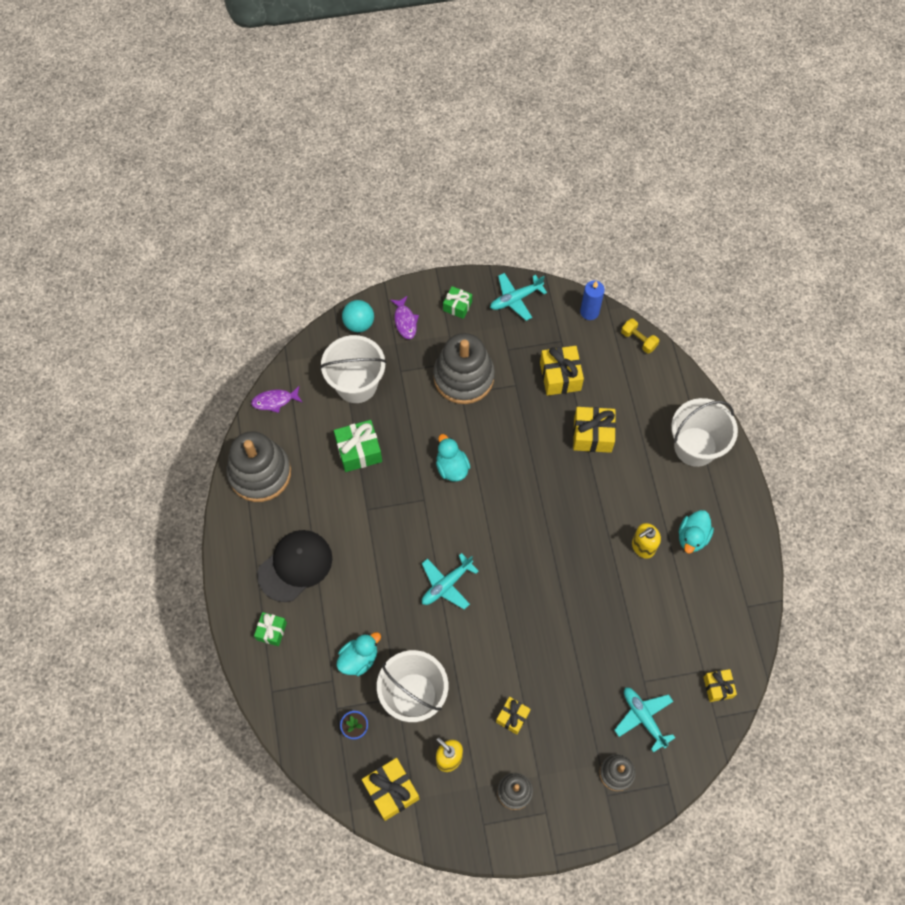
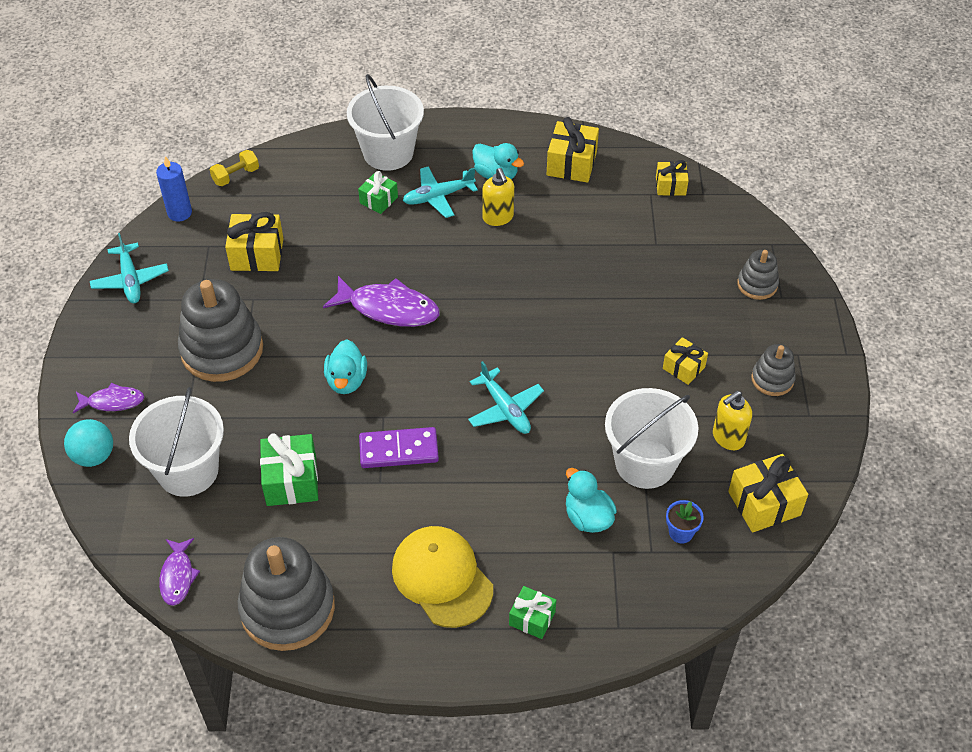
camera: 80 degrees left, 15 degrees down
(295, 566) = (442, 578): black cap -> yellow cap
(396, 516) = (398, 450): none -> purple domino
(452, 467) = (346, 380): turquoise duck -> turquoise duck turned 75 degrees counterclockwise
(457, 306) = (115, 341): green gift -> green gift (378, 200)
(526, 482) = (389, 309): none -> purple fish
(592, 435) = (345, 237): yellow gift -> yellow gift (571, 163)
(643, 717) = (697, 251): turquoise plane -> turquoise plane (438, 197)

